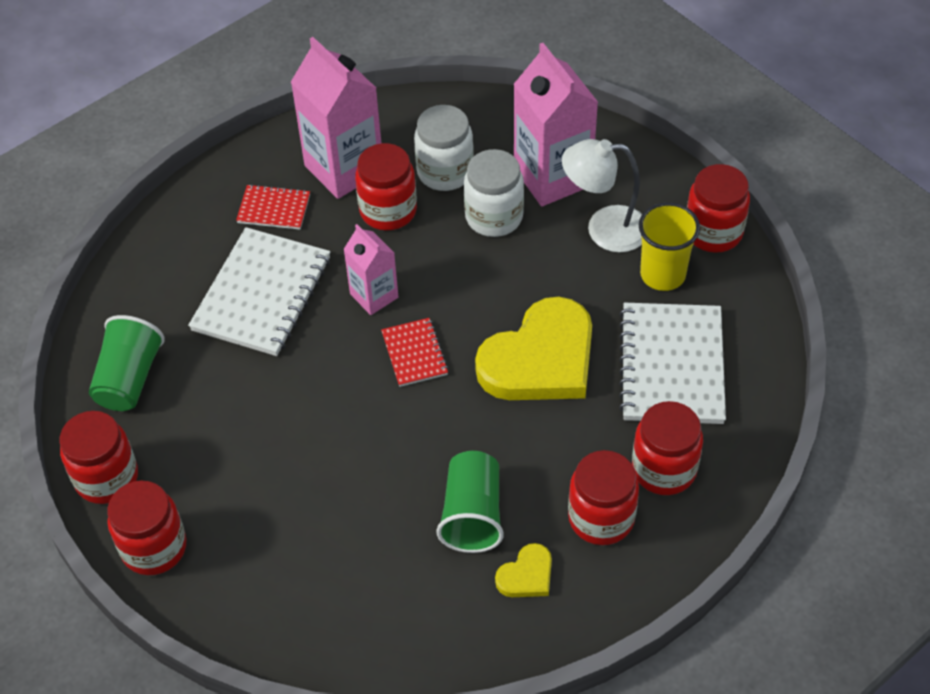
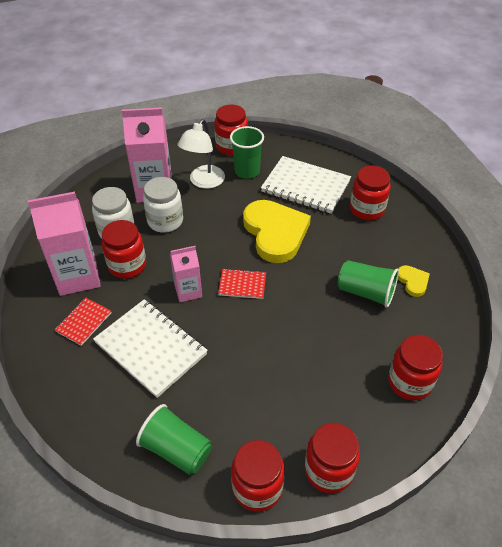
camera: 70 degrees left, 5 degrees down
(601, 518) = (387, 241): red jar -> red jar (409, 382)
(662, 274) = (247, 171): yellow cup -> green cup

